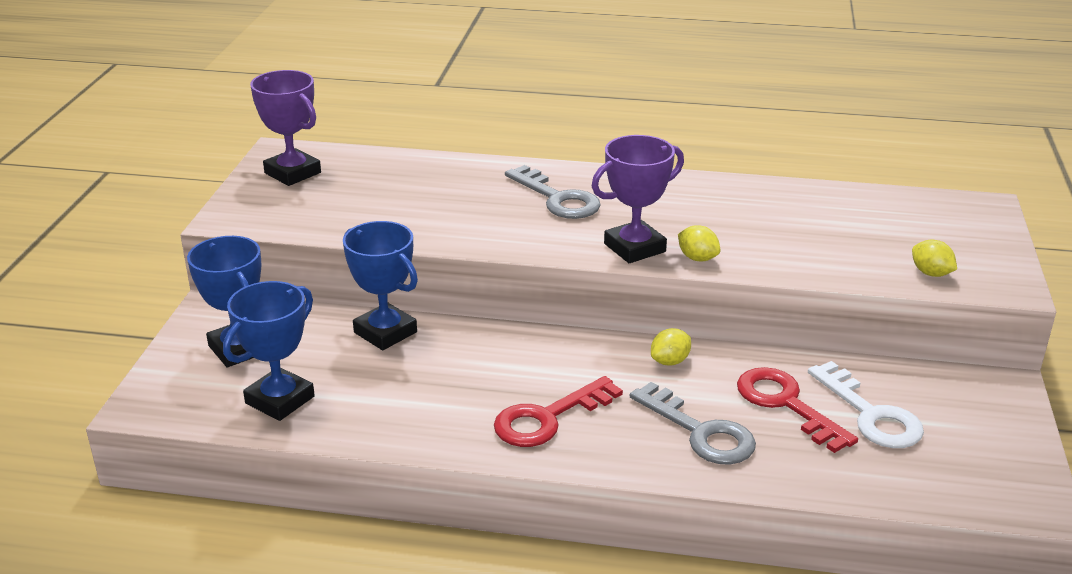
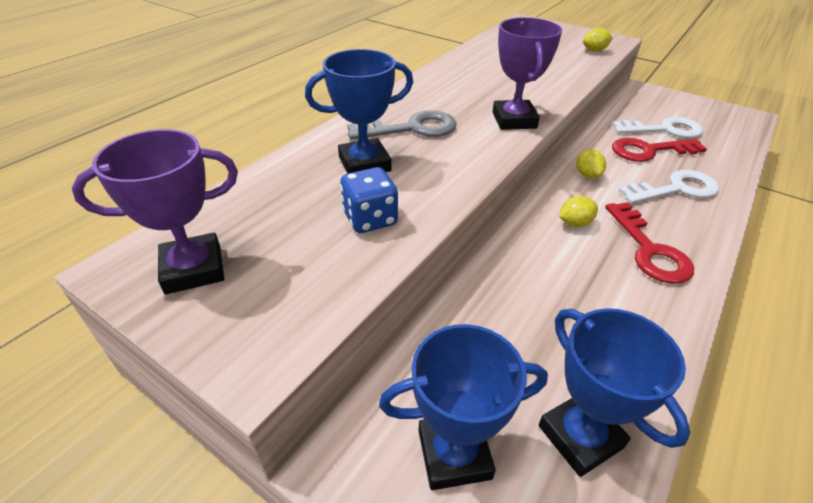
camera: 65 degrees left, 10 degrees up
(385, 332) = (480, 310): blue trophy -> blue trophy (364, 164)
(393, 216) = (370, 219): none -> blue dice
(697, 258) = (542, 104): yellow lemon -> yellow lemon (574, 223)
(701, 432) = (676, 189): grey key -> white key

